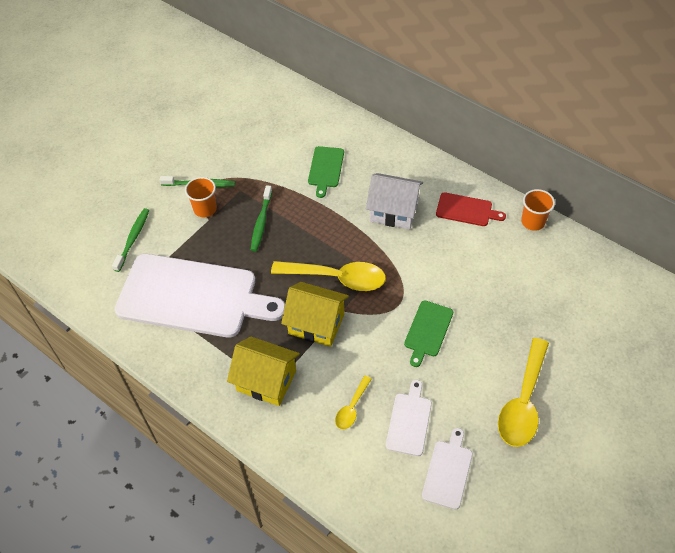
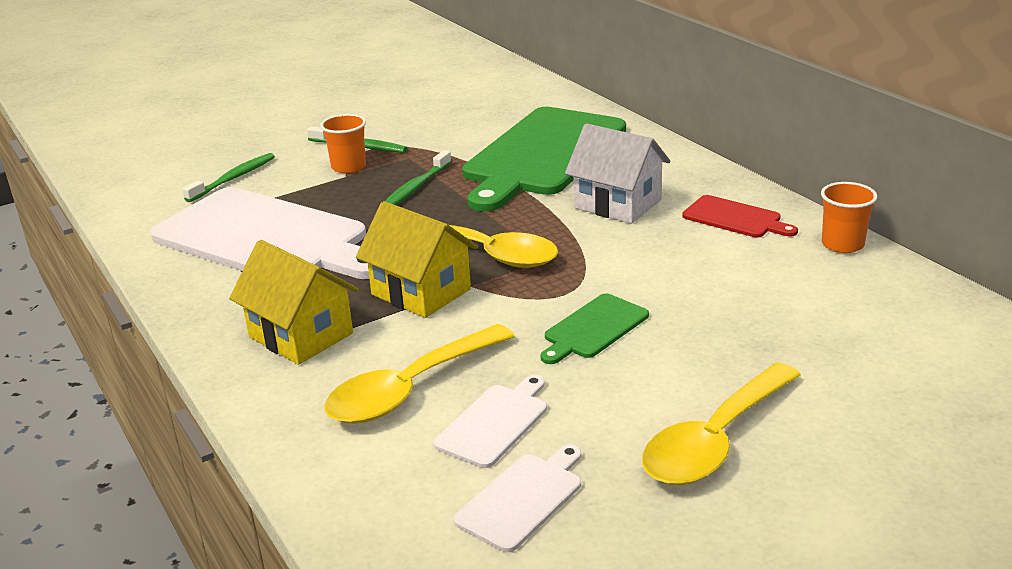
camera: 20 degrees right, 25 degrees down
(325, 169) = (542, 155): green cutting board -> green cutting board, size x2.29
(352, 408) = (410, 389): yellow spoon -> yellow spoon, size x1.97

